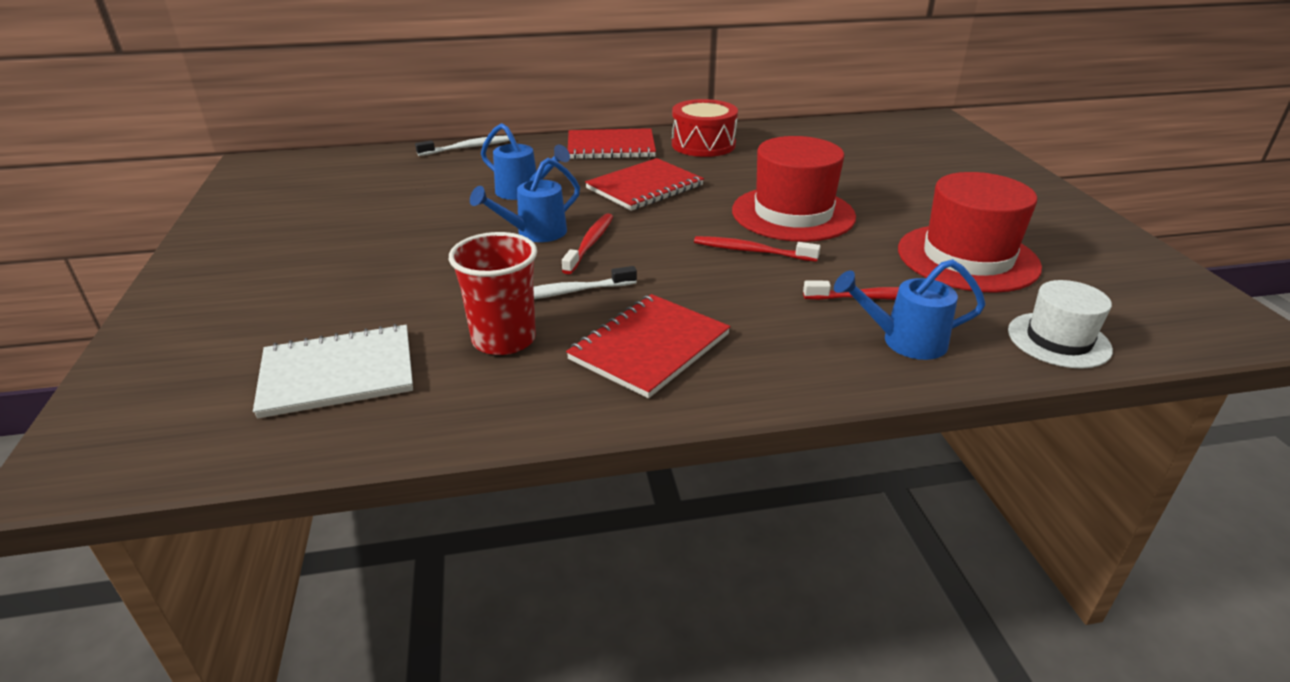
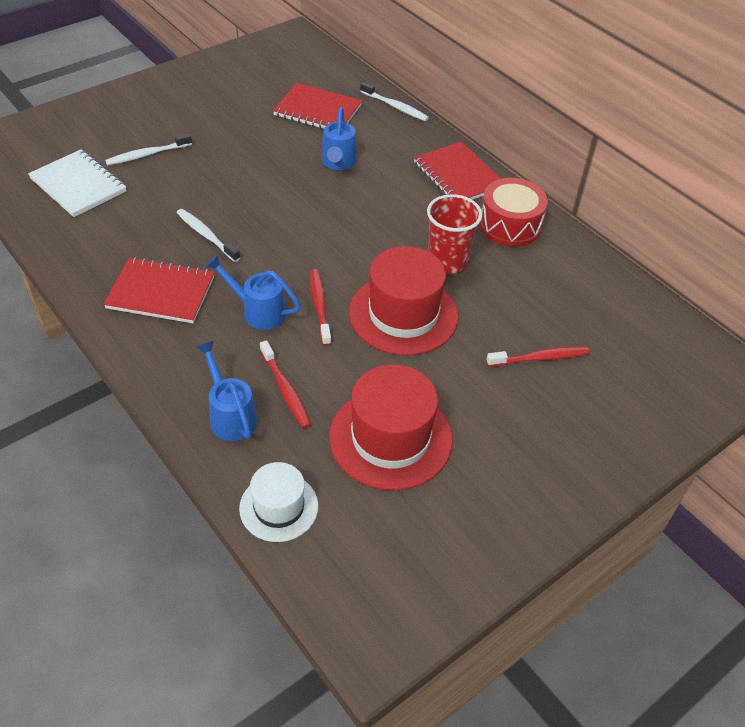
camera: 60 degrees right, 15 degrees up
(346, 302) = (147, 154): none -> white toothbrush
(504, 339) = (139, 230): red cup -> red cup (447, 261)
(535, 233) = (278, 192): blue watering can -> blue watering can (258, 311)
(590, 244) = (279, 222): red toothbrush -> red toothbrush (540, 358)
(644, 187) = (393, 218): red notebook -> red notebook (317, 110)

